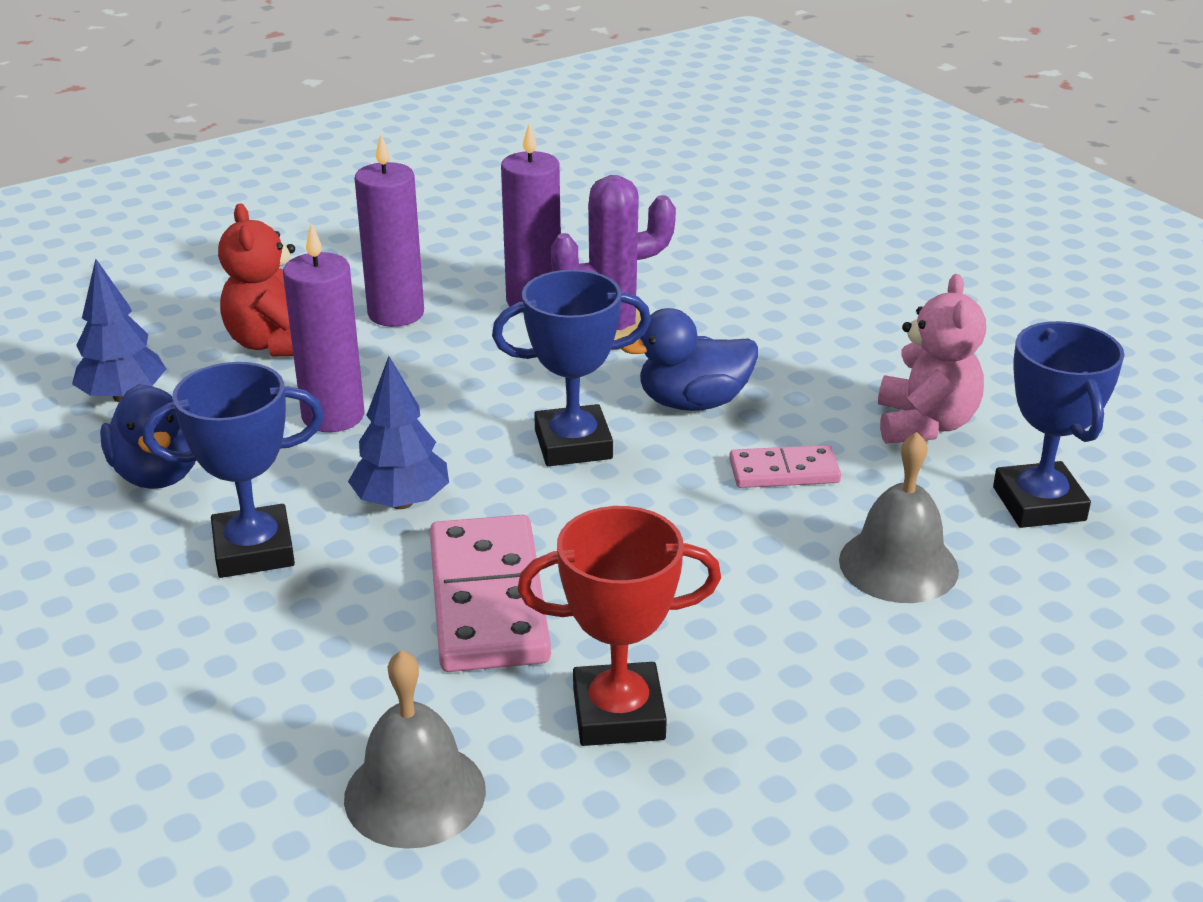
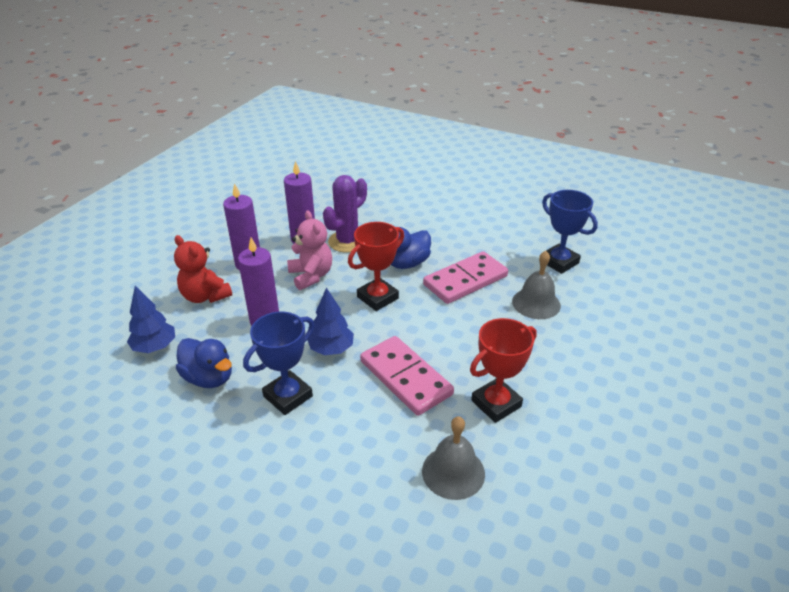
camera: 30 degrees left, 5 degrees up
(573, 444) = (377, 298): blue trophy -> red trophy
(784, 472) = (465, 280): pink domino -> pink domino, size x1.81
(924, 425) = (496, 244): pink teddy bear -> pink teddy bear (311, 276)

